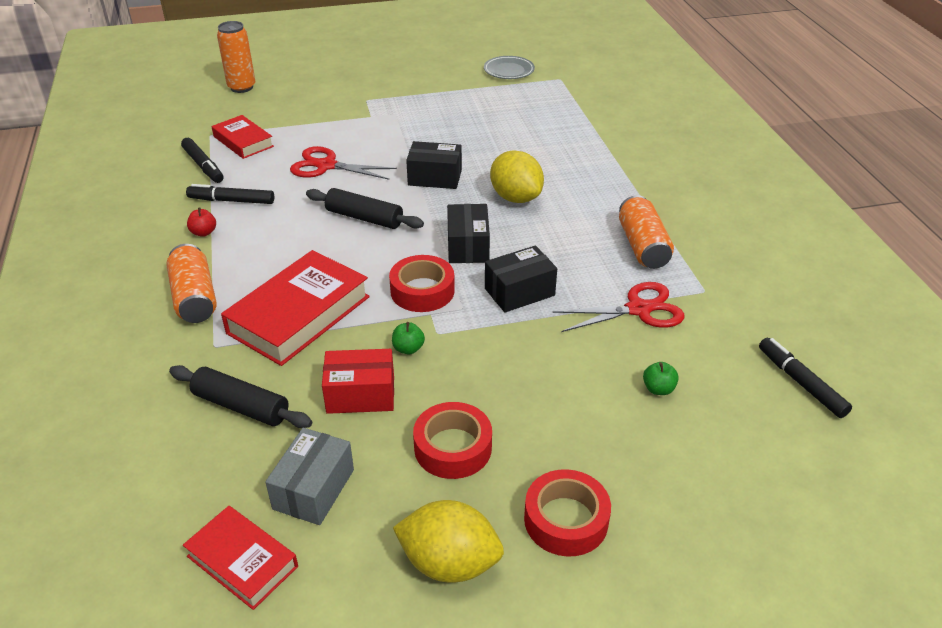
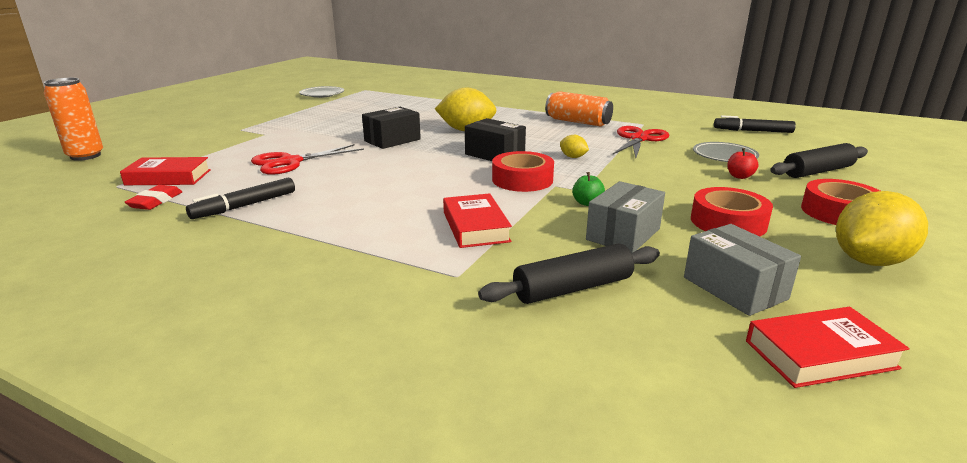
camera: 50 degrees left, 15 degrees down
(195, 298) = (360, 263): orange can -> none
(203, 165) = (155, 201): black marker -> red eraser
(203, 232) = (263, 230): red apple -> red apple (739, 176)
(299, 315) = (475, 227): red book -> red book, size x0.59
(360, 395) = (623, 234): red box -> grey box
(364, 218) = (391, 170): black rolling pin -> black rolling pin (817, 171)
(519, 292) = (573, 157): black box -> yellow lemon
(658, 389) = (724, 156): green apple -> grey plate

